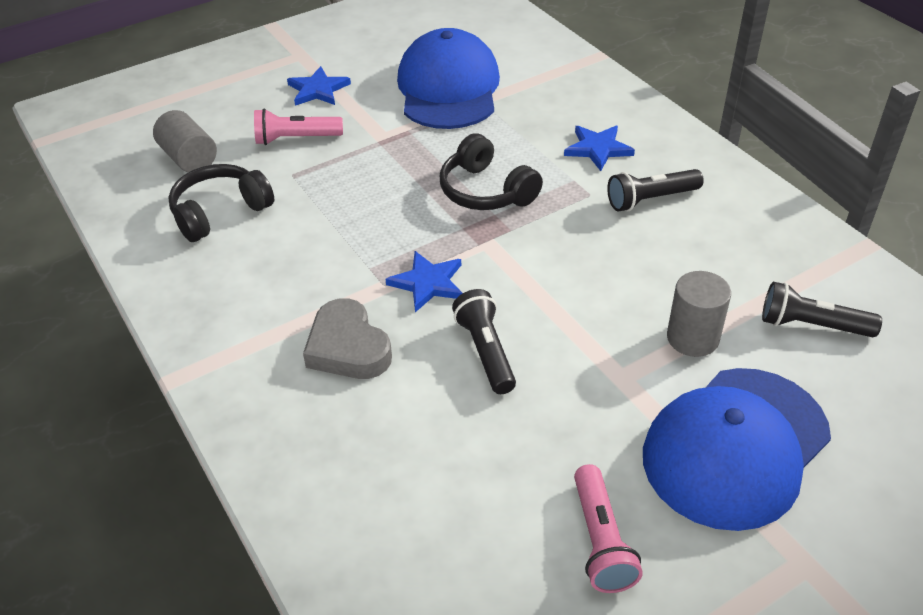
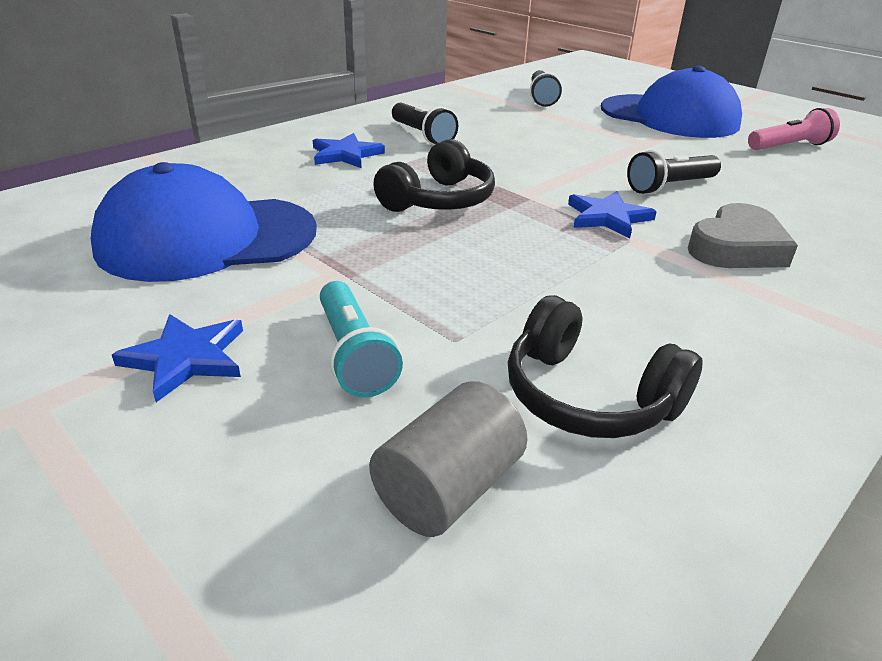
camera: 105 degrees left, 10 degrees down
(296, 139) = (354, 354): pink flashlight -> turquoise flashlight
(692, 338) = (583, 125): grey cylinder -> none

